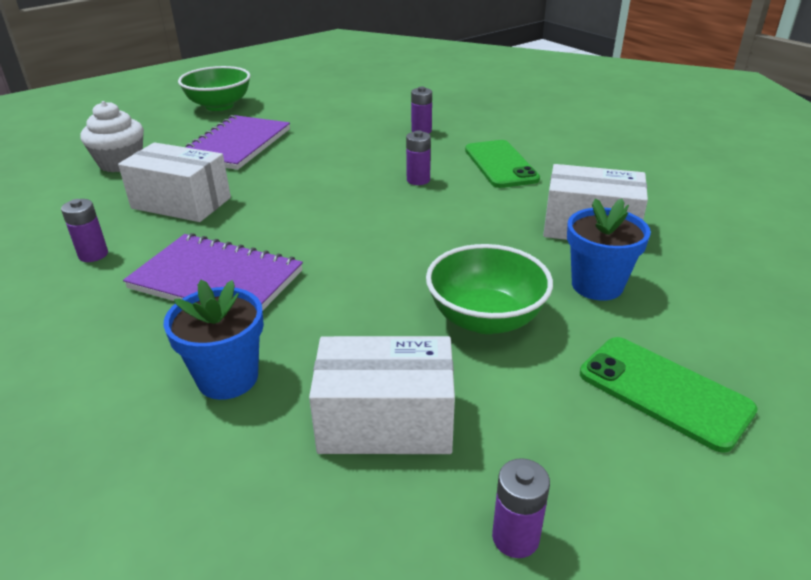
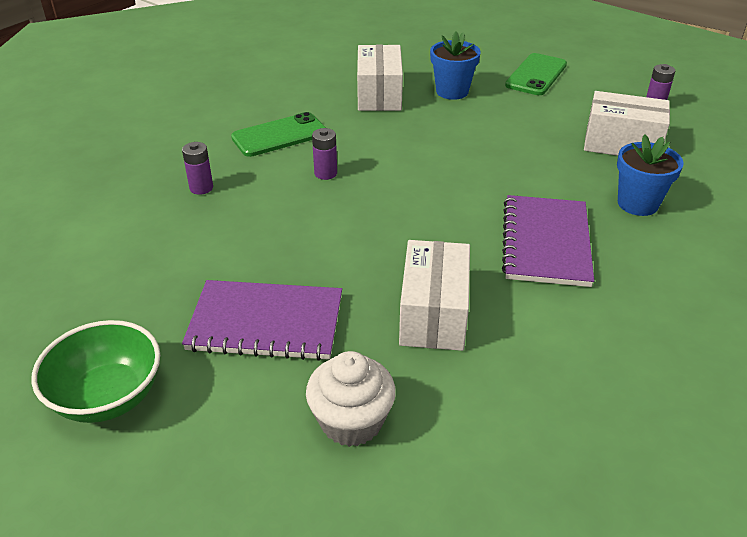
camera: 105 degrees left, 5 degrees up
(93, 255) = (560, 336): purple battery -> none
(385, 421) = (621, 144): white box -> white box turned 60 degrees counterclockwise
(485, 318) = (512, 124): green bowl -> none

